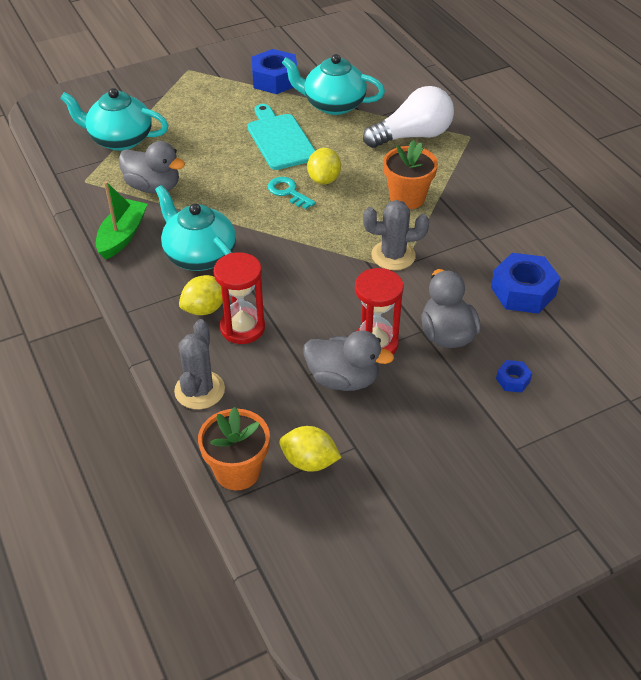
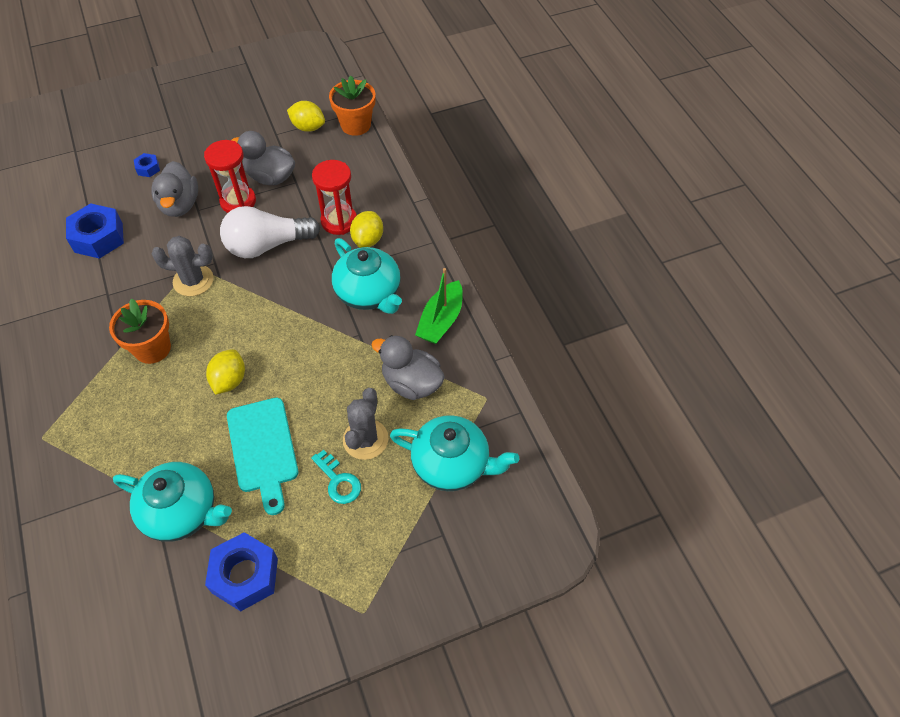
camera: 175 degrees left, 10 degrees up
(199, 390) = (377, 176): grey cactus -> grey cactus (365, 439)
(205, 308) = (368, 240): yellow lemon -> yellow lemon turned 45 degrees counterclockwise
(288, 192) = (271, 365): turquoise key -> turquoise key (338, 481)
(412, 136) = (107, 443): white light bulb -> white light bulb (267, 245)

